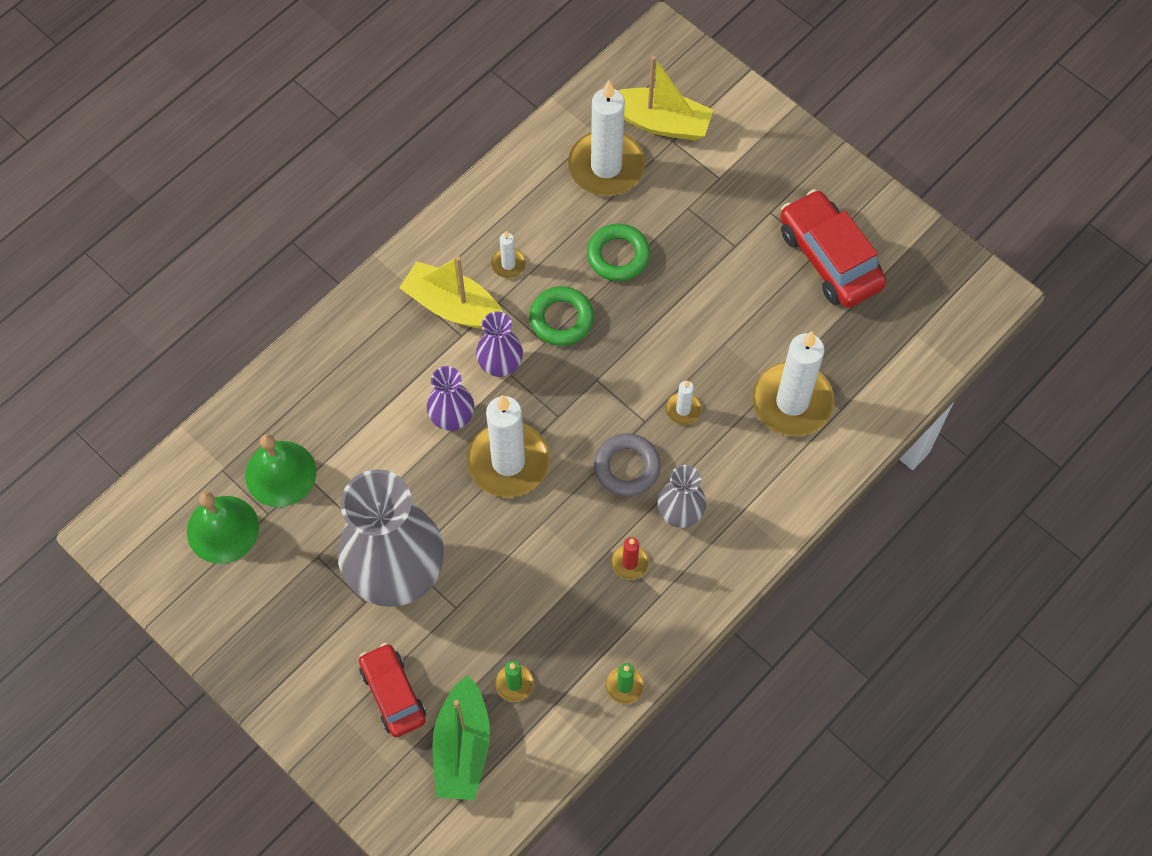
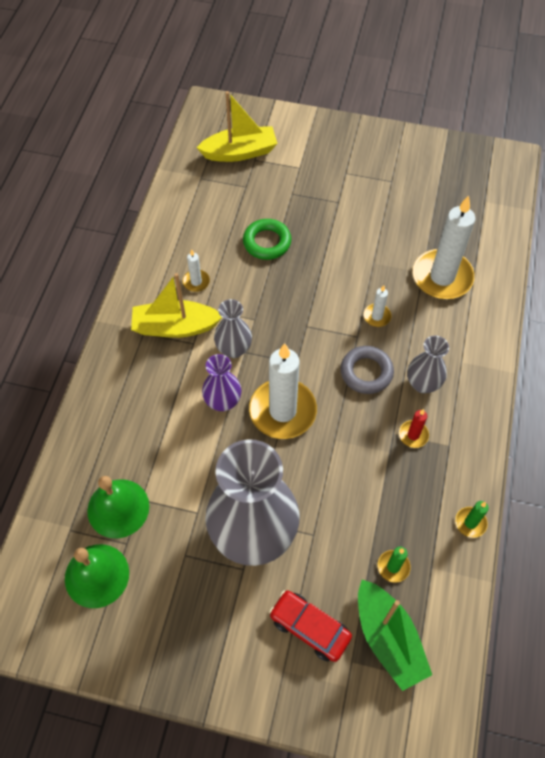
camera: 30 degrees left, 5 degrees down
(500, 365) = (234, 349): purple vase -> grey vase
(561, 319) = (256, 299): green ring -> none
(606, 166) = (222, 193): white candle -> none
(829, 258) = (401, 182): red car -> none

